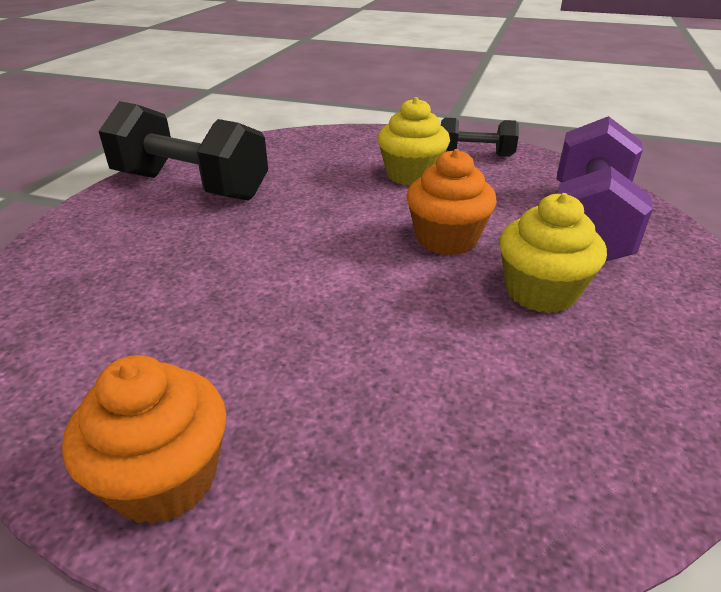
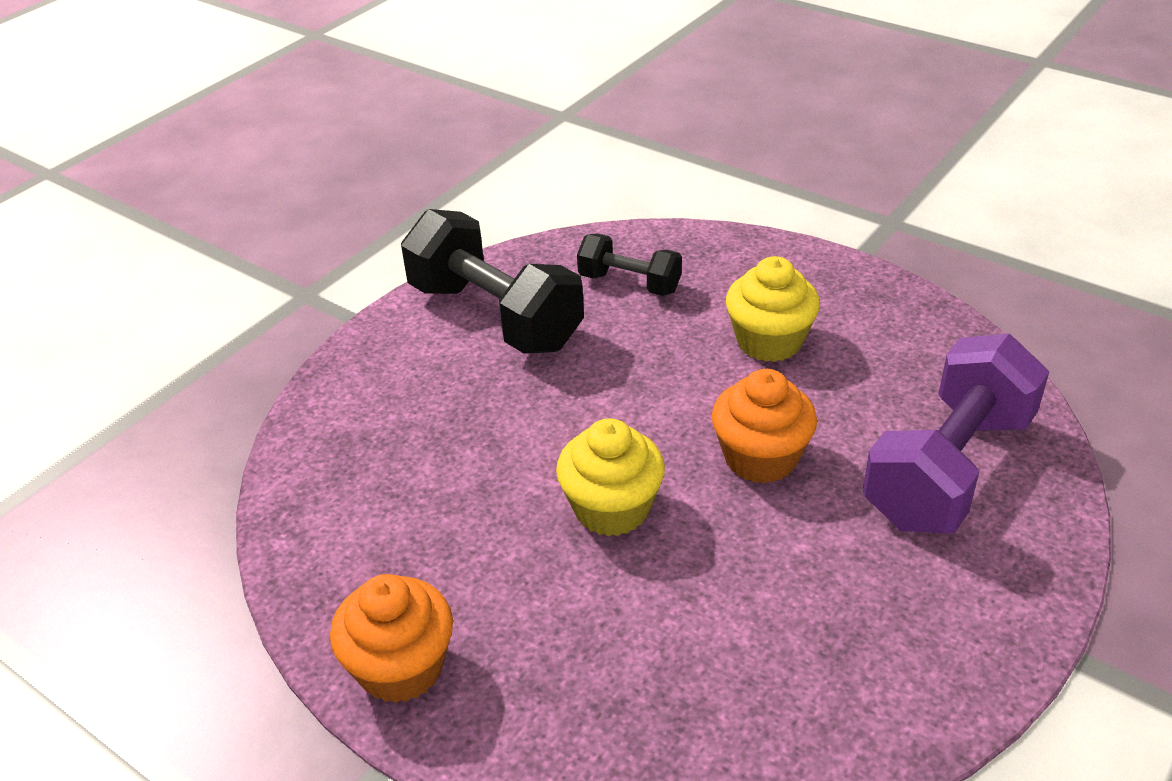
camera: 20 degrees right, 5 degrees up
(475, 155) = (875, 315): black dumbbell -> black dumbbell (629, 283)
(541, 292) = (828, 554): yellow cupcake -> yellow cupcake (611, 508)

